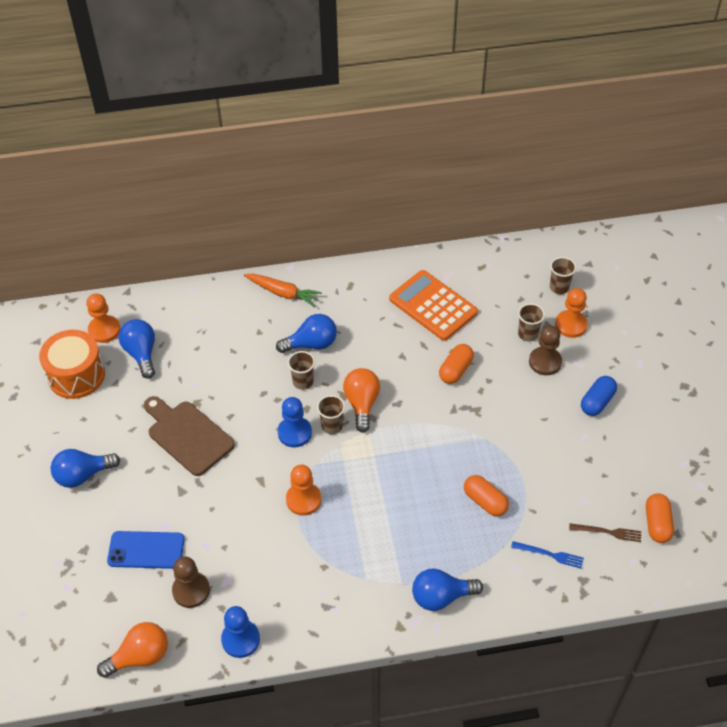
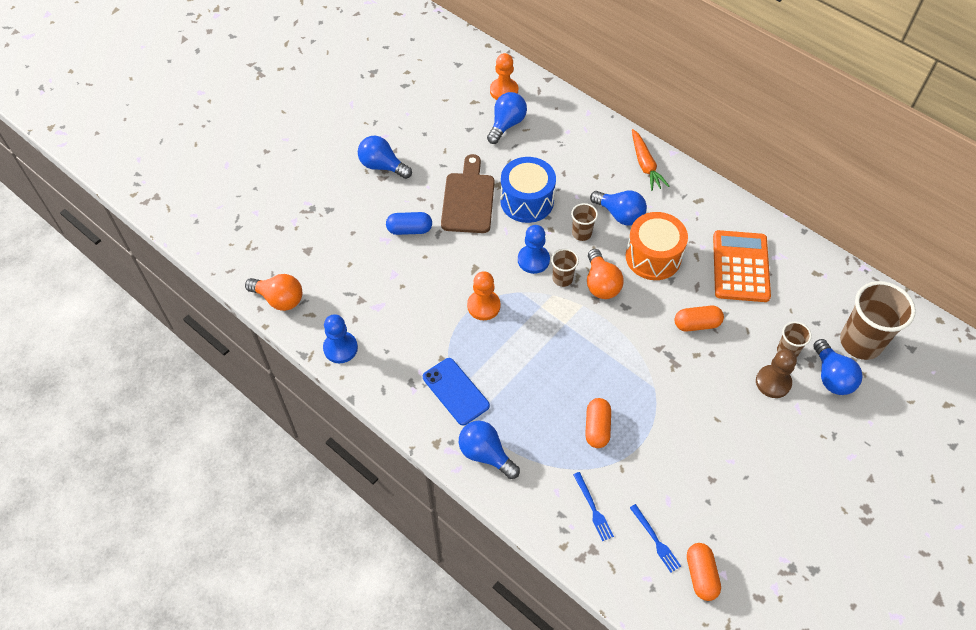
camera: 50 degrees right, 5 degrees up
(76, 375) = (453, 104): orange drum -> orange drum (653, 257)
(146, 550) = (359, 243): blue phone -> blue phone (456, 391)
(191, 590) = (352, 291): brown pawn -> none
(233, 396) = (527, 201): none -> blue drum
(362, 404) = (601, 284): orange light bulb -> orange light bulb turned 120 degrees clockwise
(559, 287) = (860, 342): brown cup -> brown cup, size x1.99
(570, 325) = (831, 377): orange pawn -> blue light bulb
(597, 402) = (775, 448): blue capsule -> blue capsule (409, 230)
(608, 532) = (655, 540): brown fork -> blue fork
(657, 524) = (701, 575): orange capsule -> orange capsule turned 60 degrees counterclockwise

